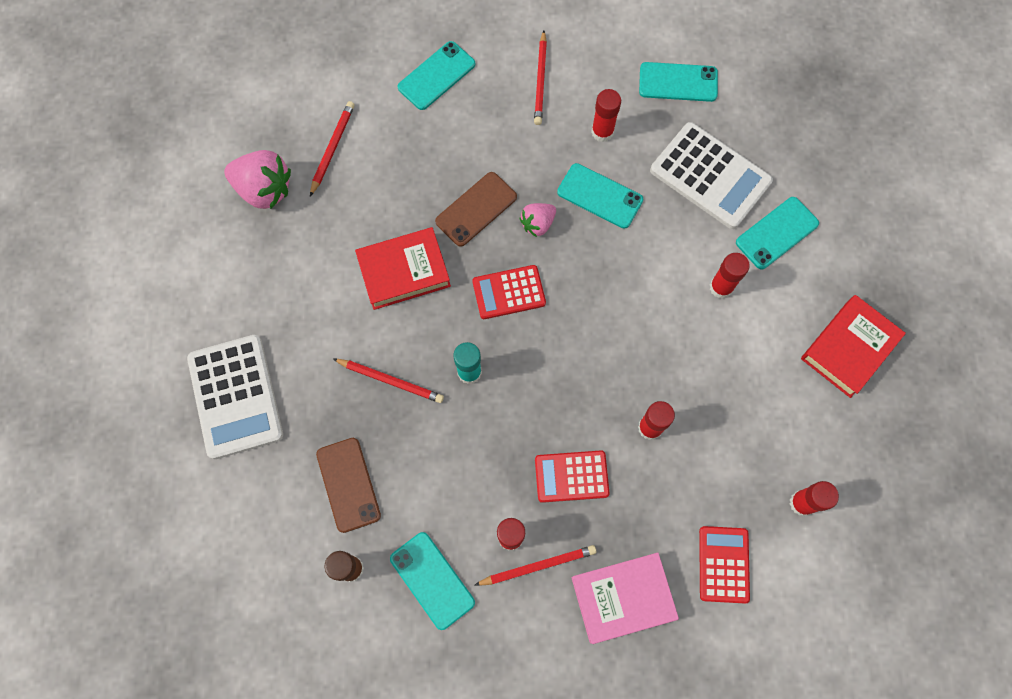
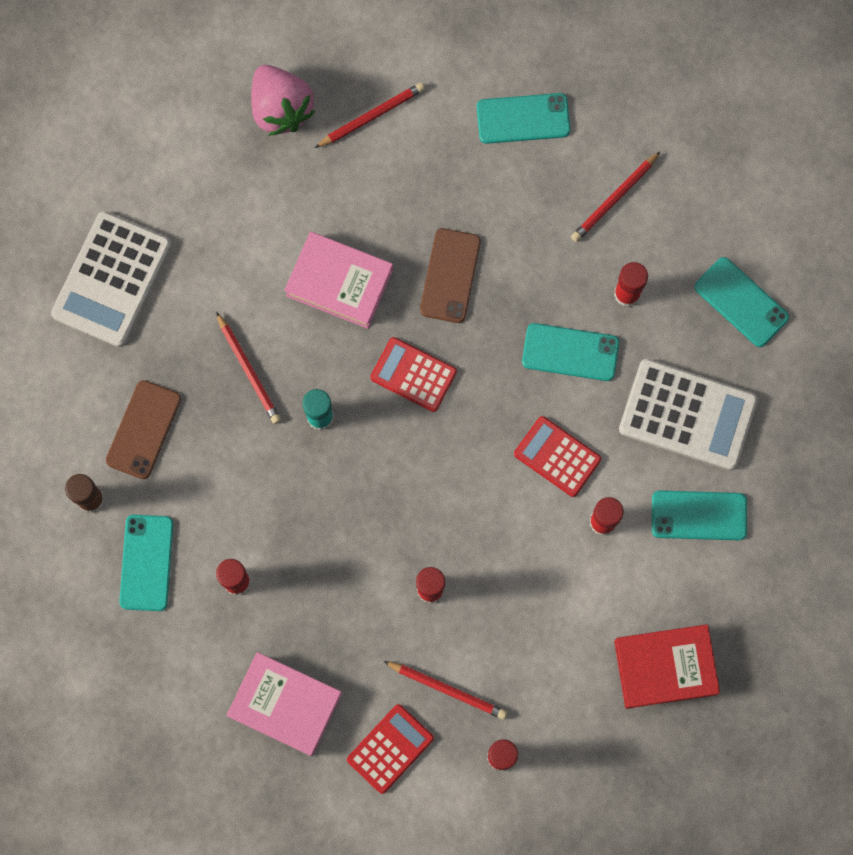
camera: 40 degrees right, 5 degrees up
(404, 271) = (339, 282): red book -> pink book
(476, 209) = (450, 275): brown phone -> brown phone turned 75 degrees counterclockwise
(537, 224) = (492, 333): pink strawberry -> none
(538, 566) = (239, 622): red pencil -> red pencil (447, 690)
(571, 476) = (329, 574): red calculator -> red calculator (557, 456)
(600, 196) = (570, 352): turquoise phone -> turquoise phone turned 60 degrees counterclockwise
(710, 176) = (687, 415): white calculator -> white calculator turned 60 degrees counterclockwise

